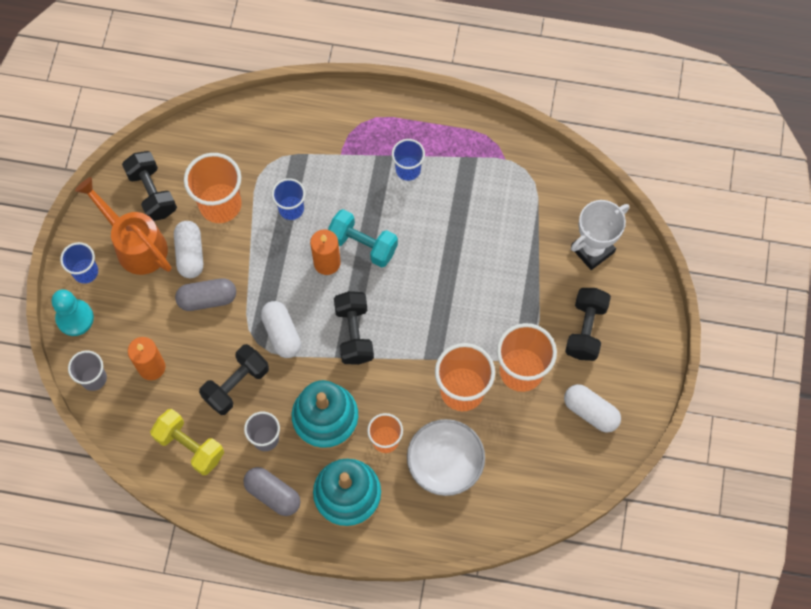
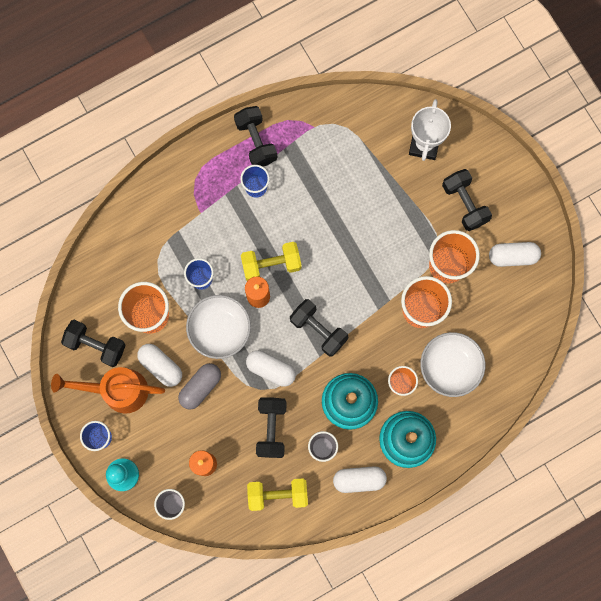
camera: 40 degrees left, 10 degrees up
(268, 263) = (219, 329): none -> white bowl
(273, 494) = (359, 479): grey capsule -> white capsule
(362, 245) = (271, 264): turquoise dumbbell -> yellow dumbbell
(442, 132) = (256, 141): none -> black dumbbell

